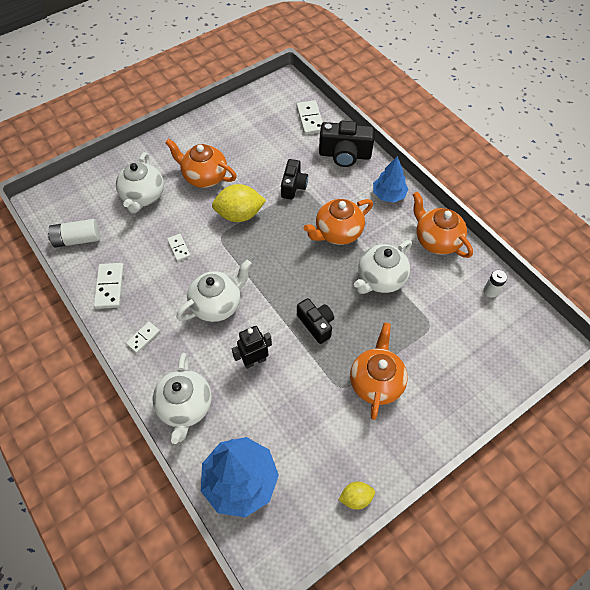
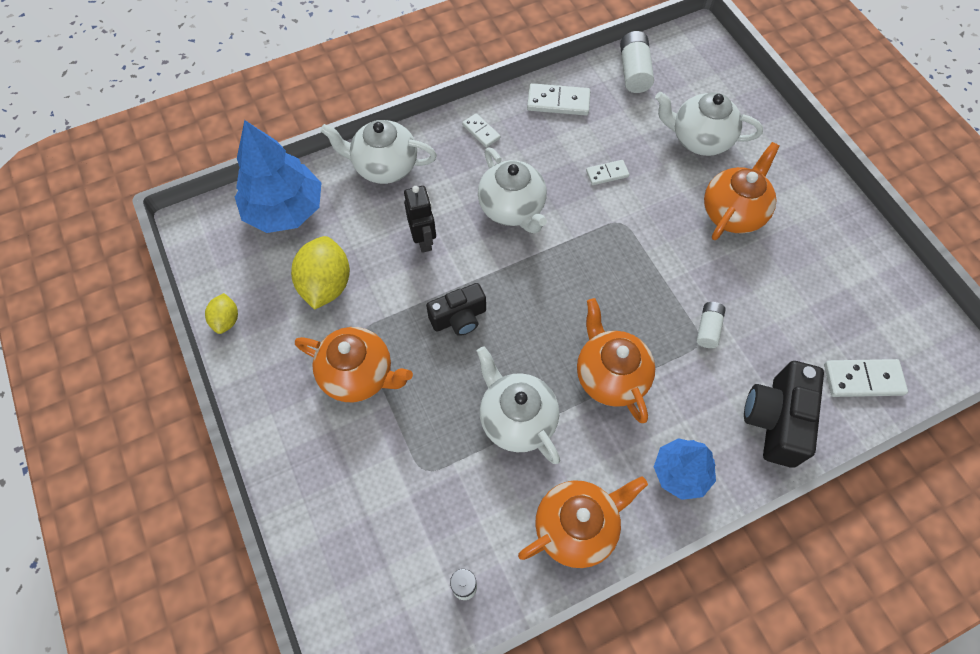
camera: 100 degrees right, 5 degrees up
(239, 214) = (657, 249): yellow lemon -> yellow lemon (326, 285)
(293, 186) = (708, 328): black camera -> white battery

